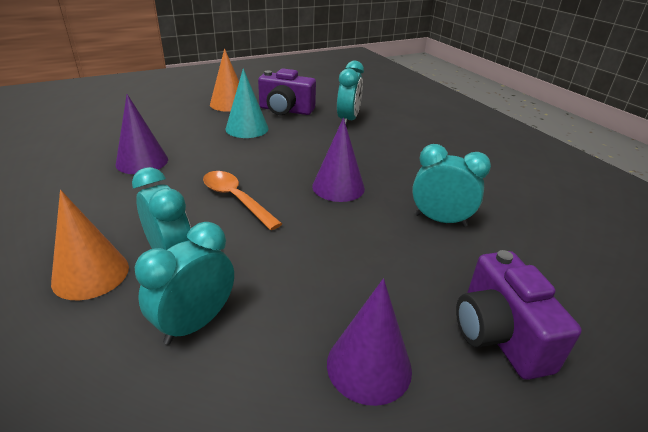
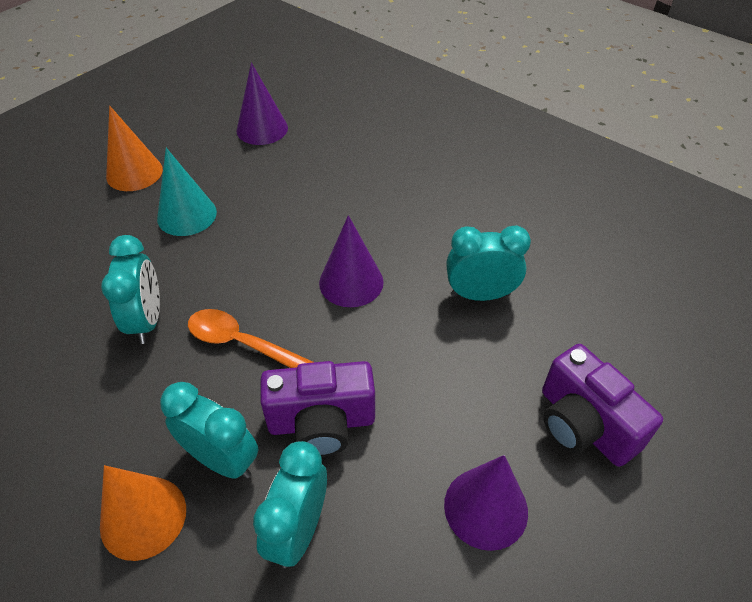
camera: 20 degrees left, 15 degrees up
(142, 161) = (84, 322): purple cone -> purple cone (262, 129)
(285, 110) = (219, 163): purple camera -> purple camera (321, 423)
(348, 120) = (308, 158): turquoise clock -> turquoise clock (147, 320)

